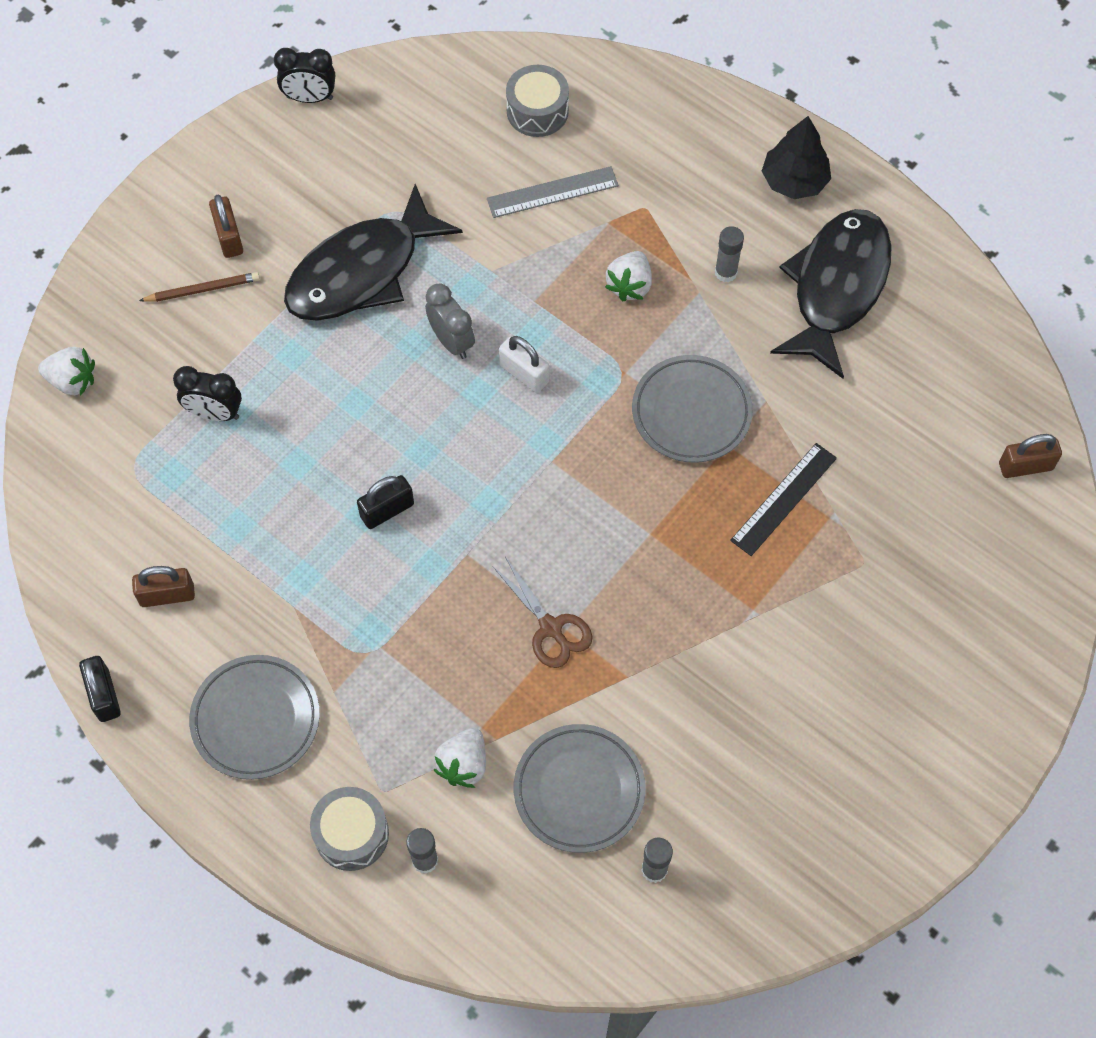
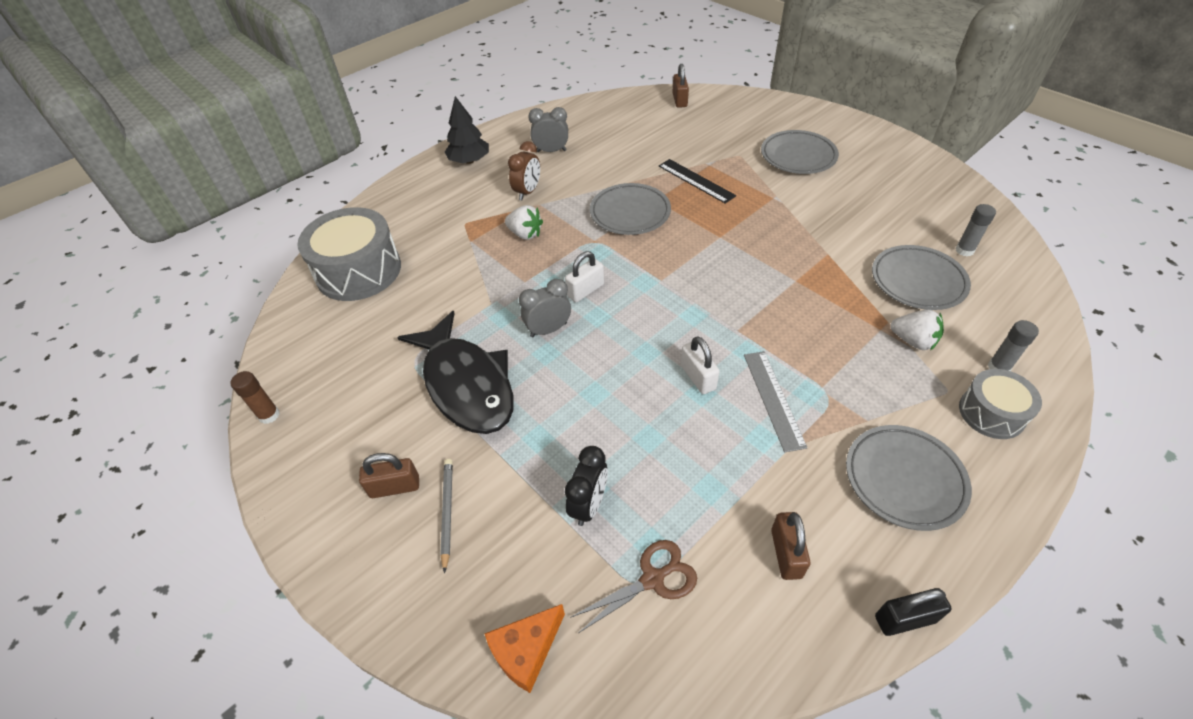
camera: 80 degrees left, 15 degrees down
(72, 381) = (526, 651): white strawberry -> orange cheese
(202, 290) = (447, 512): brown pencil -> grey pencil
(310, 98) = (269, 415): black clock -> brown glue stick
(387, 510) = (698, 377): black padlock -> white padlock
(537, 111) = (359, 271): grey drum -> grey drum, size x1.75
(551, 628) = (795, 288): brown scissors -> brown scissors (652, 579)
(552, 192) = (434, 267): grey ruler -> grey ruler (773, 399)
(725, 272) = (528, 192): grey glue stick -> brown clock
(836, 287) = (551, 151): black fish -> grey clock
(873, 653) = (798, 156): none -> grey plate

